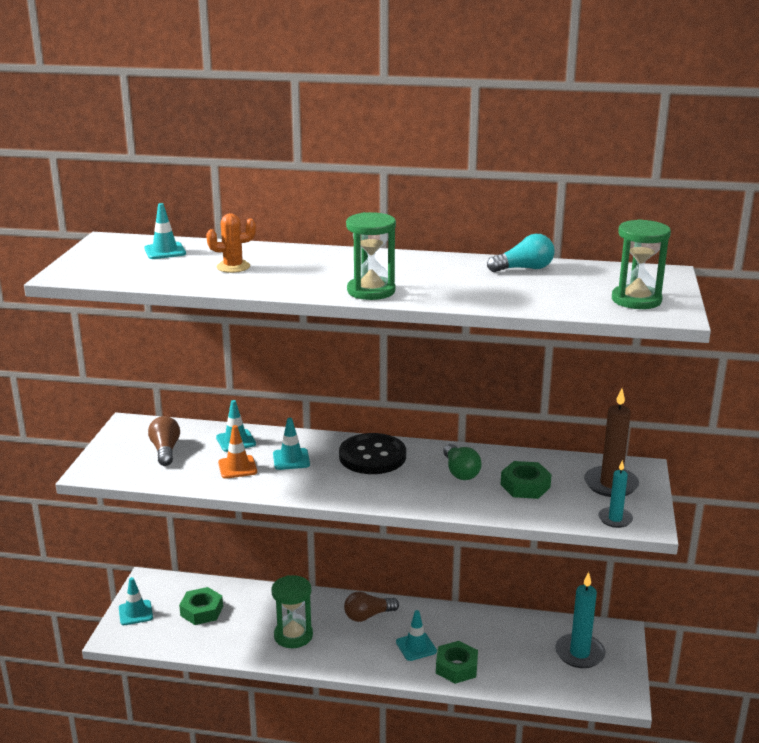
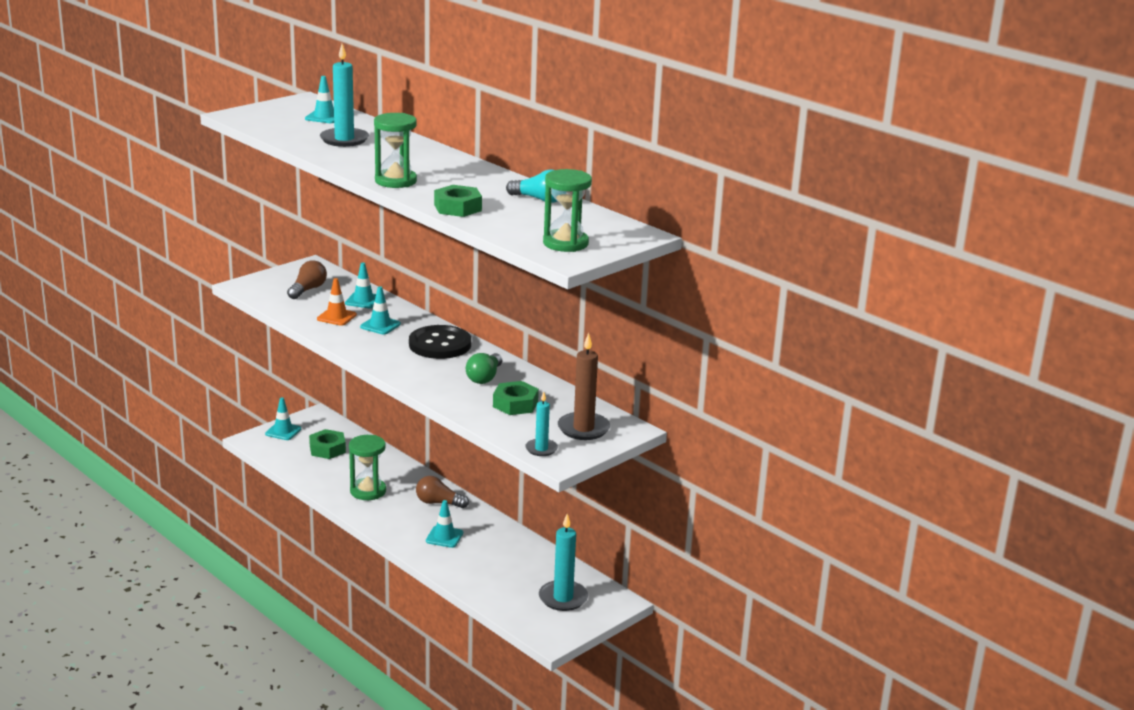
camera: 35 degrees right, 0 degrees up
(233, 267) = (344, 139): orange cactus -> turquoise candle
(456, 667) = (454, 562): green nut -> green nut (457, 208)

